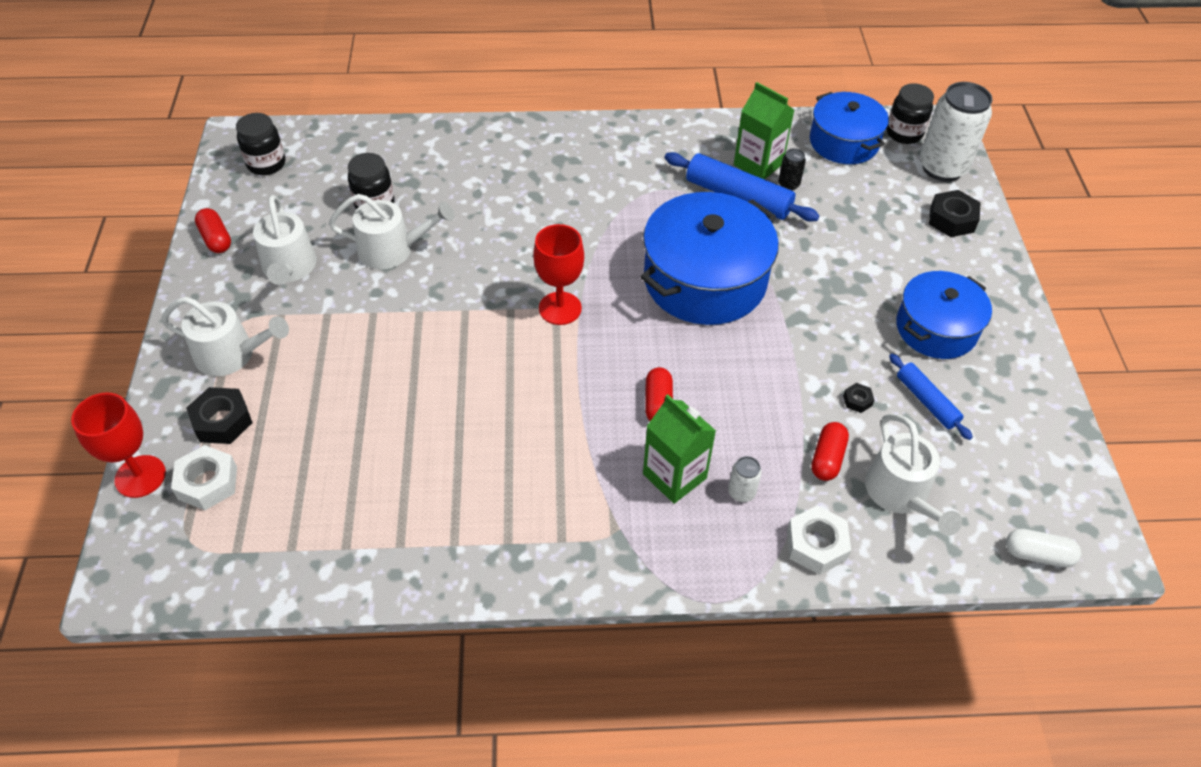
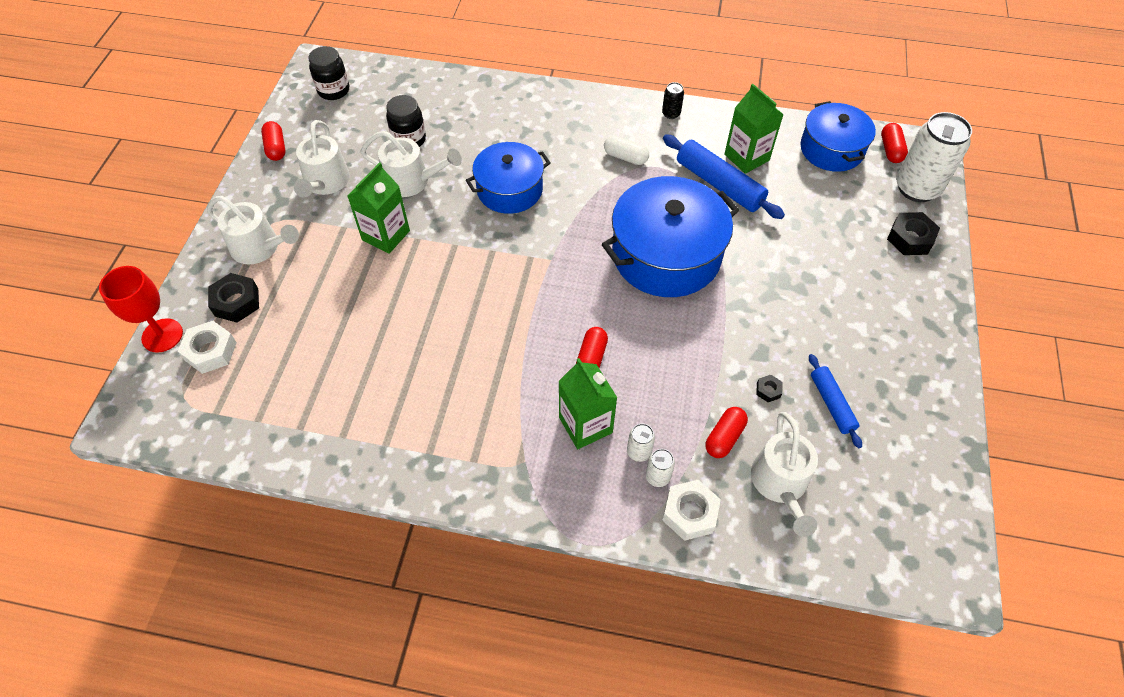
camera: 15 degrees right, 5 degrees up
(380, 314) = (386, 235): none -> green carton
(560, 308) = (534, 257): red goblet -> none
(770, 514) = (657, 477): none -> white can
(788, 184) = (768, 180): black can -> black can (671, 114)
(904, 133) = (890, 150): black jar -> red capsule
(936, 328) = (862, 338): blue pot -> blue pot (509, 189)
(1037, 554) = (890, 568): white capsule -> white capsule (625, 157)

